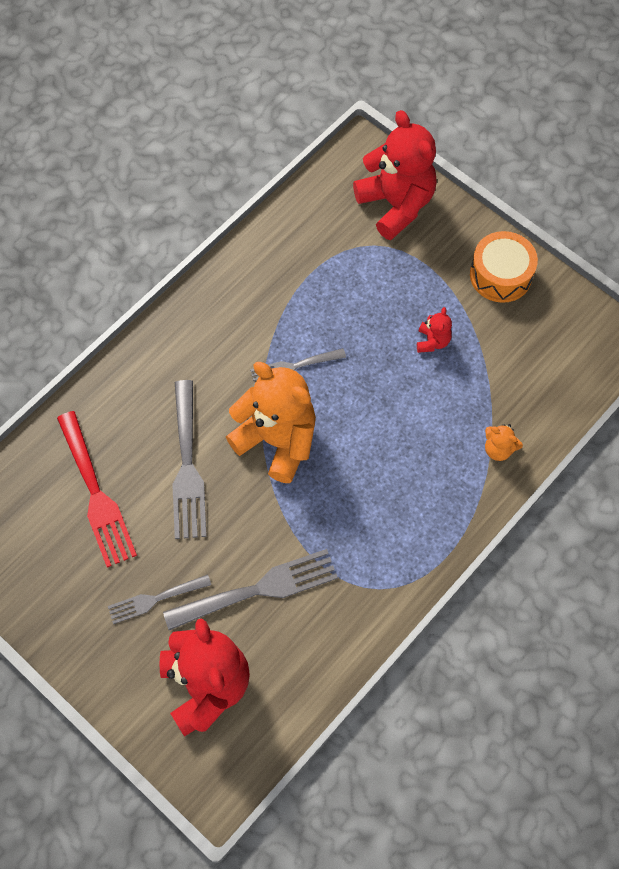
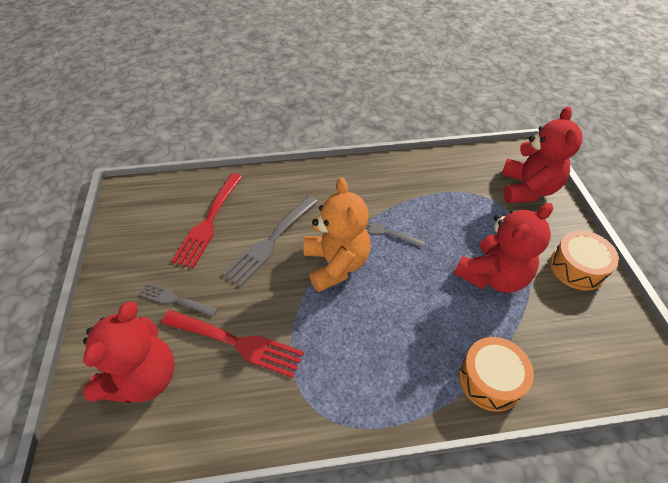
camera: 40 degrees right, 15 degrees down
(259, 589) = (237, 343): grey fork -> red fork
(432, 341) = (492, 276): red teddy bear -> red teddy bear, size x2.31
(498, 449) = (490, 379): orange teddy bear -> orange drum

